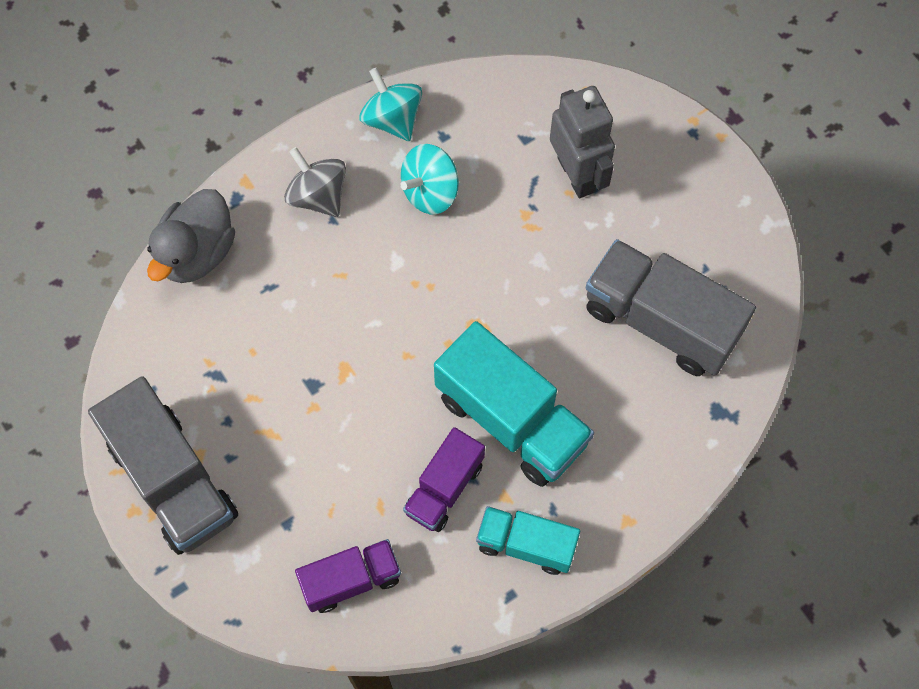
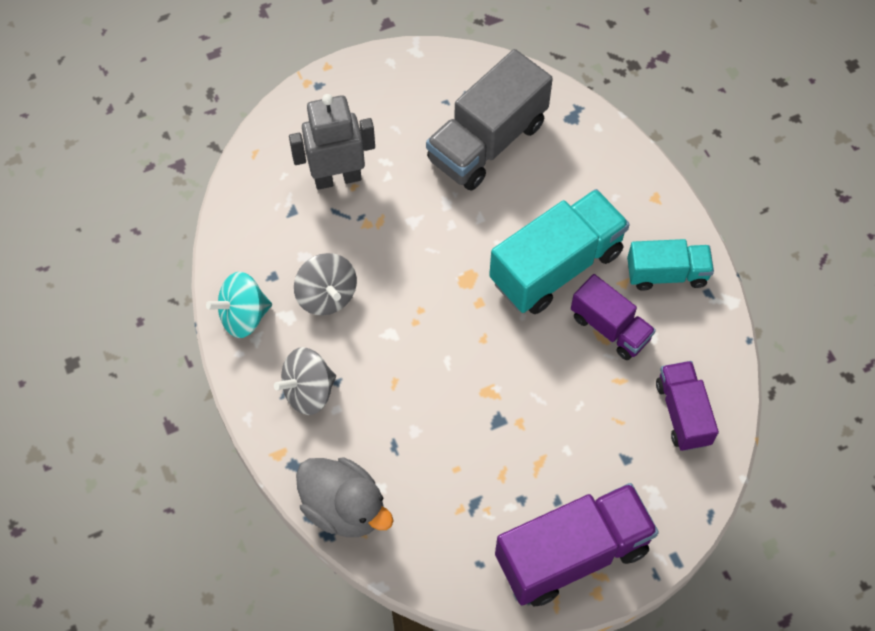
camera: 80 degrees left, 5 degrees down
(173, 480) = (572, 554): grey truck -> purple truck
(430, 192) = (327, 296): turquoise spinning top -> grey spinning top
(526, 544) = (666, 274): turquoise truck -> turquoise truck turned 120 degrees counterclockwise

